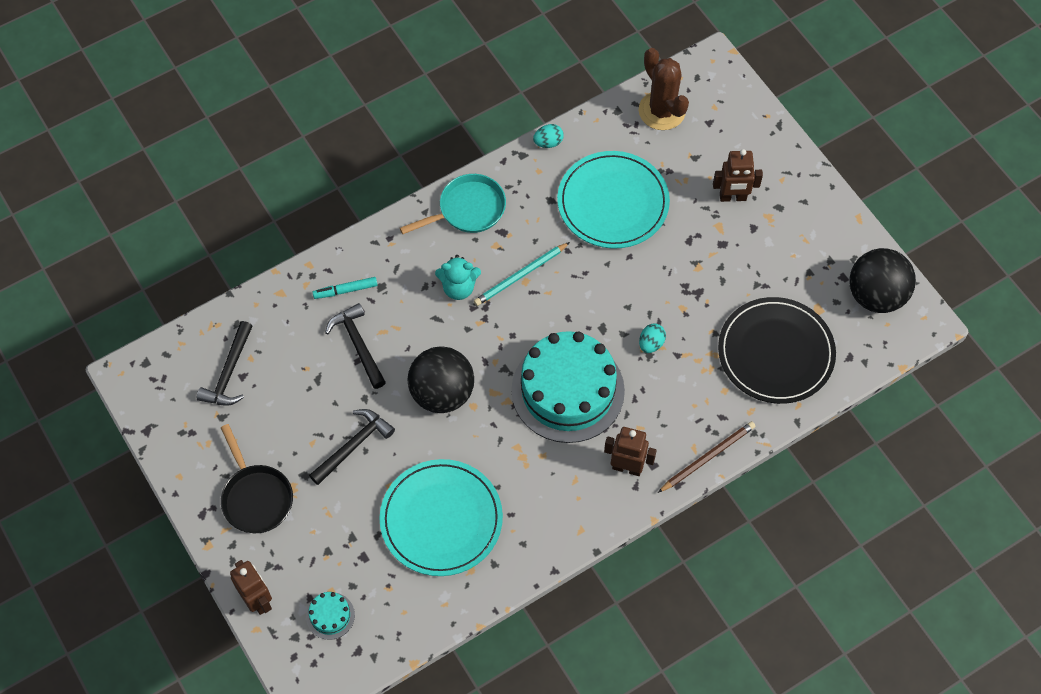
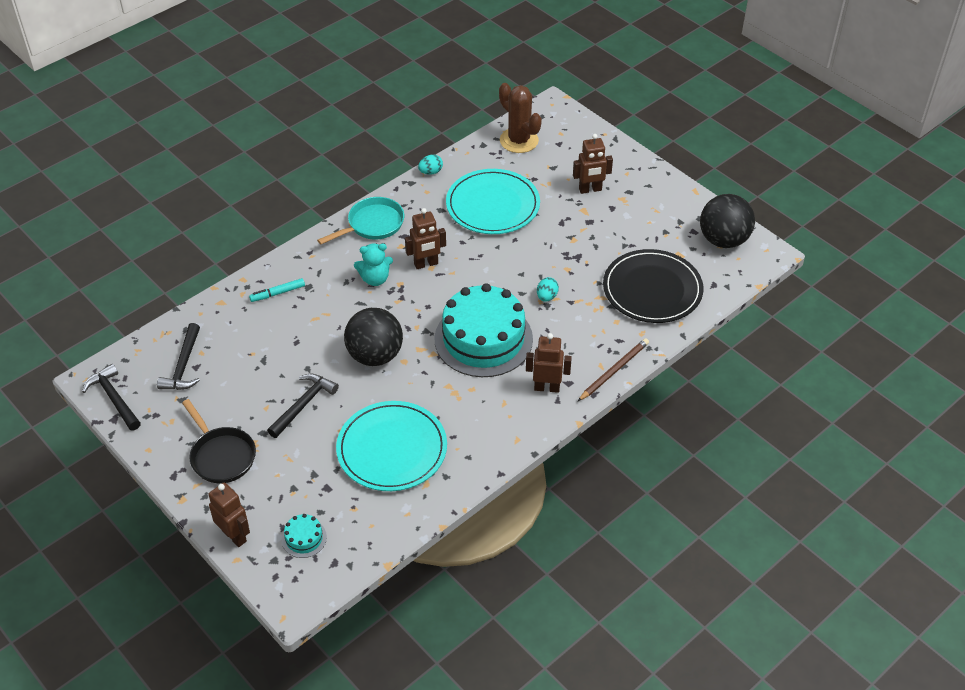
camera: 10 degrees left, 15 degrees down
(358, 345) = (295, 330): black hammer -> black hammer (114, 398)
(520, 276) = (426, 264): turquoise pencil -> brown robot

